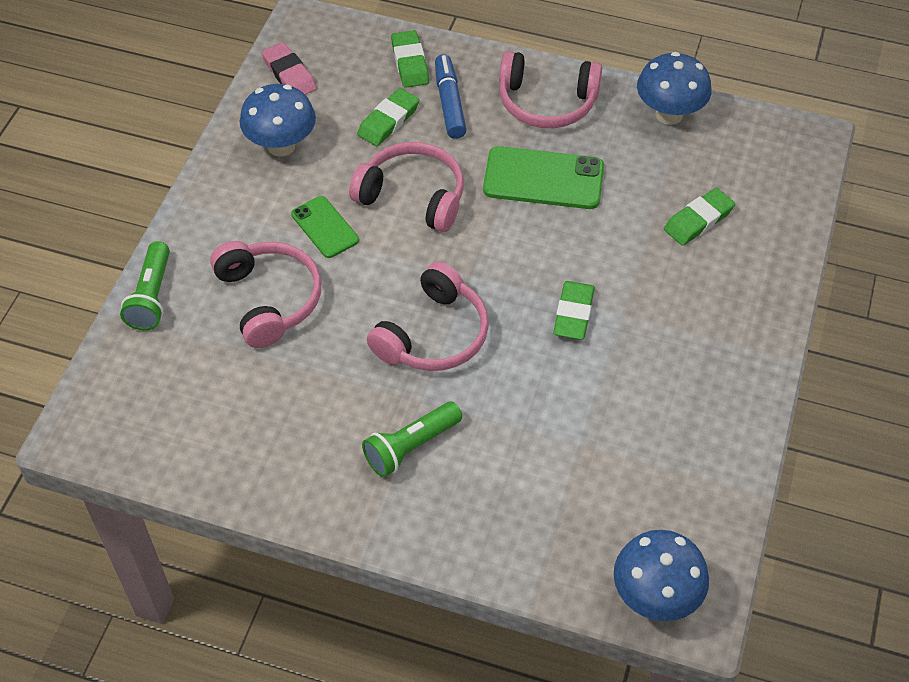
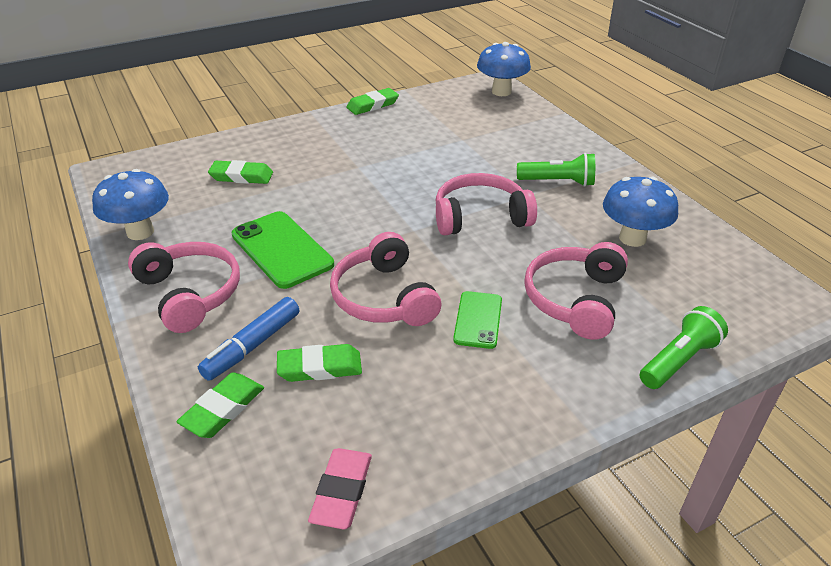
camera: 135 degrees left, 15 degrees down
(281, 146) = (438, 414): blue mushroom -> blue mushroom (632, 238)
(573, 313) = (383, 181): green eraser -> green eraser (372, 105)

